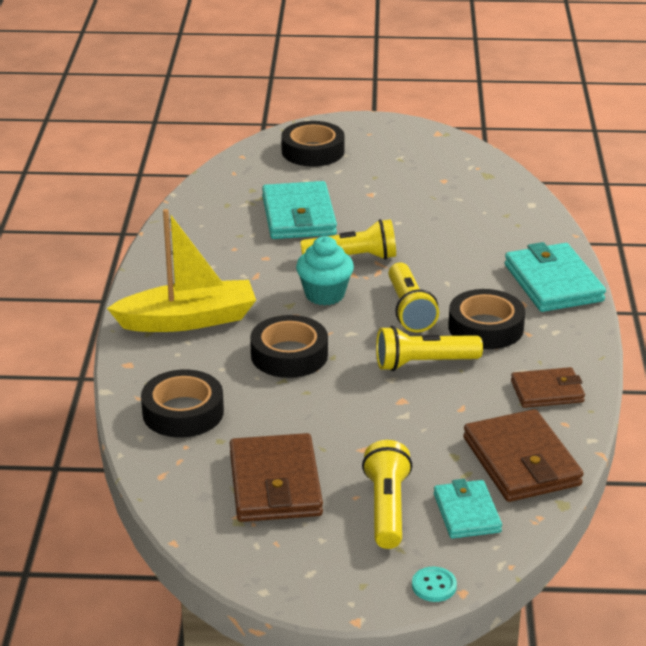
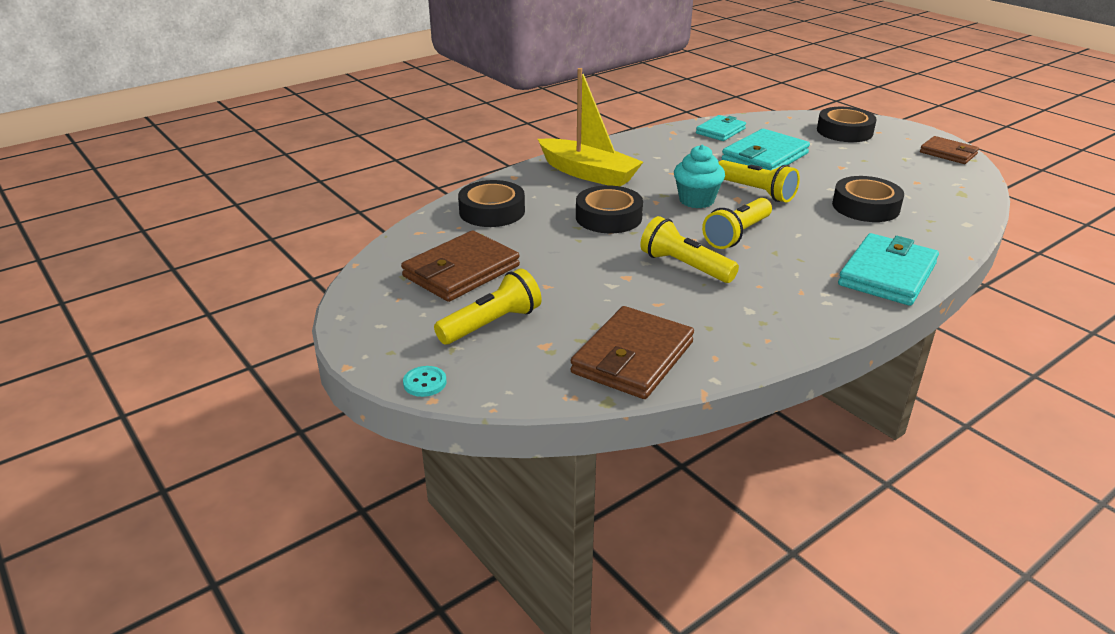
camera: 50 degrees right, 0 degrees up
(467, 513) = (532, 360): turquoise wallet -> turquoise wallet (720, 131)
(485, 327) = (774, 271): black tape -> black tape (865, 207)
(547, 391) = (742, 331): brown wallet -> brown wallet (948, 153)

